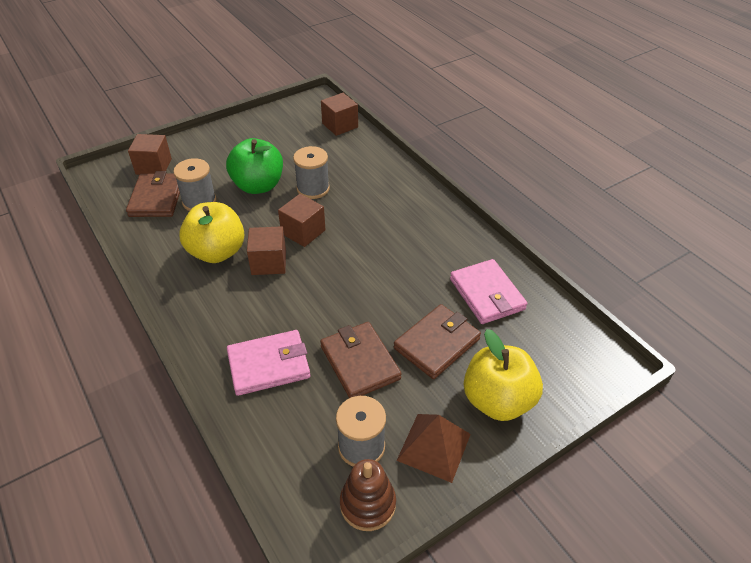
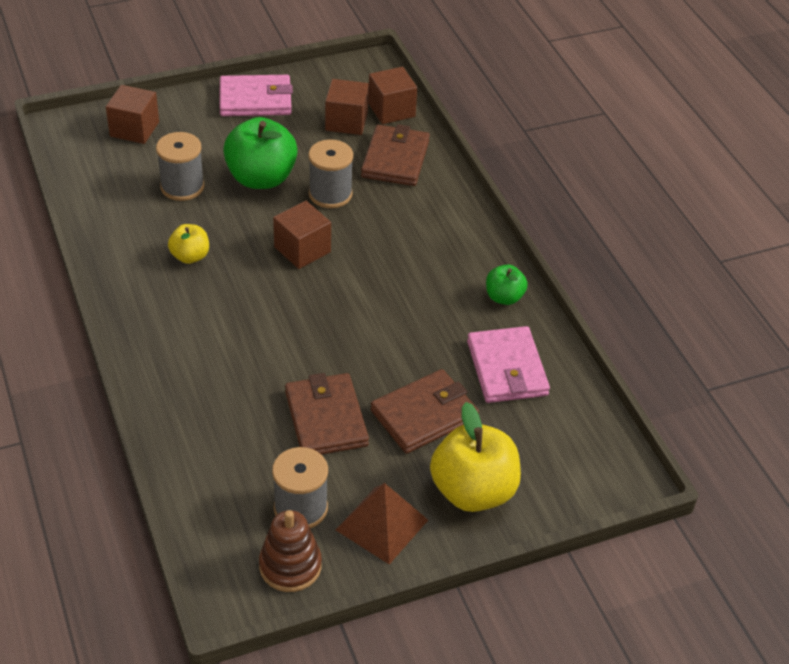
camera: 10 degrees right, 0 degrees up
(157, 198) = (130, 173): brown wallet -> brown wallet (395, 159)
(217, 252) = (190, 256): yellow apple -> yellow apple, size x0.53
(269, 262) = (250, 281): brown cube -> brown cube (346, 121)
(269, 365) = (220, 401): pink wallet -> pink wallet (255, 100)
(465, 241) = (504, 297): none -> green apple

